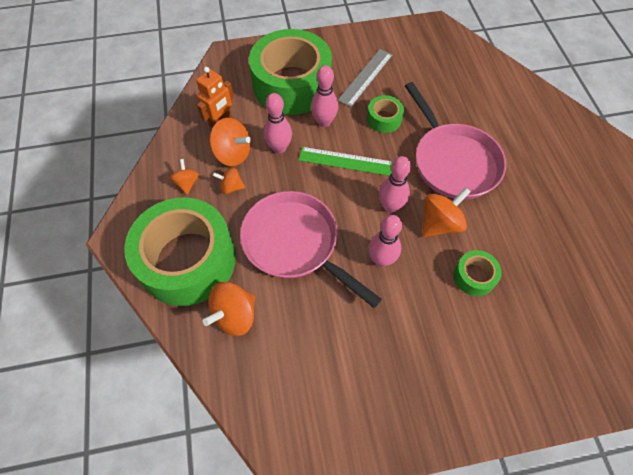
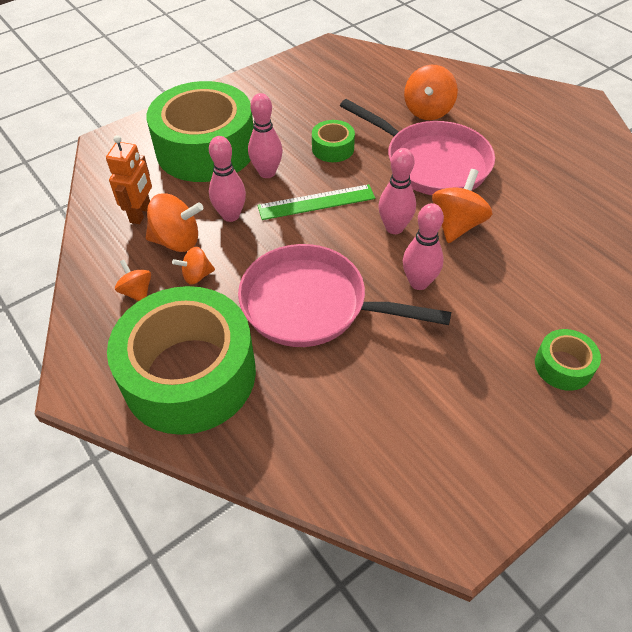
camera: 25 degrees left, 10 degrees down
(234, 315) = (287, 409): orange spinning top -> orange spinning top (428, 111)
(366, 77) = (287, 116): grey ruler -> none
(474, 276) = (524, 260): green tape -> green tape (563, 366)

